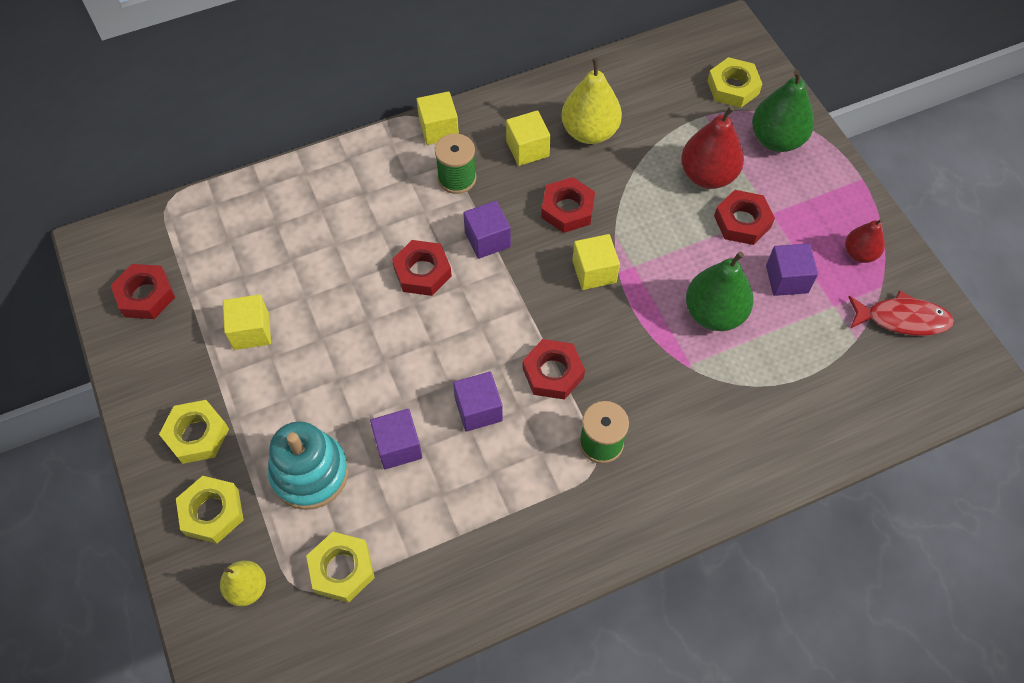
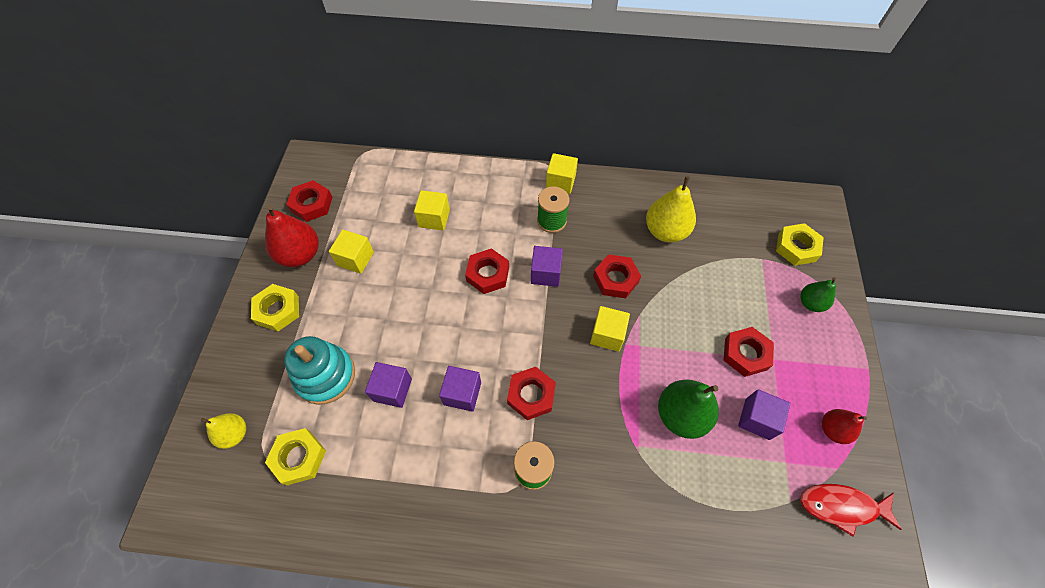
camera: 30 degrees right, 0 degrees up
(212, 512) = (251, 368): yellow nut -> none
(527, 149) = (613, 223): yellow cube -> yellow cube (434, 218)
(707, 175) = (738, 305): red pear -> red pear (300, 255)
(776, 139) = (810, 303): green pear -> green pear, size x0.59
(902, 319) = (841, 506): red fish -> red fish turned 150 degrees clockwise

